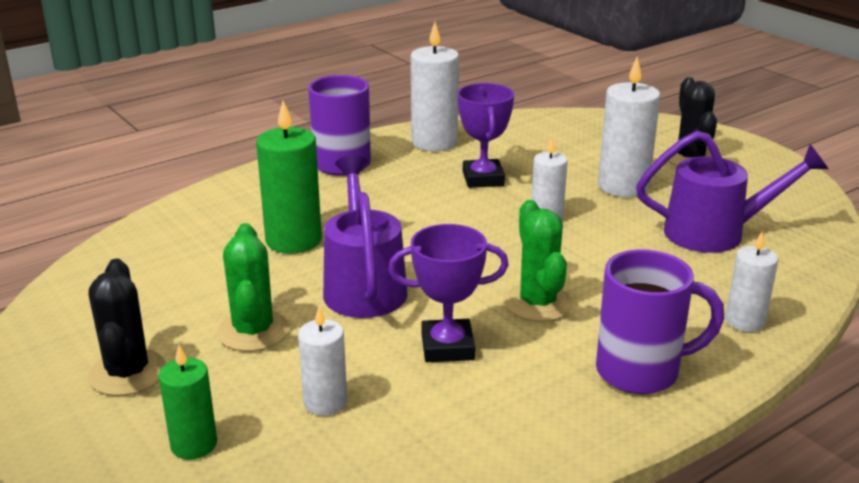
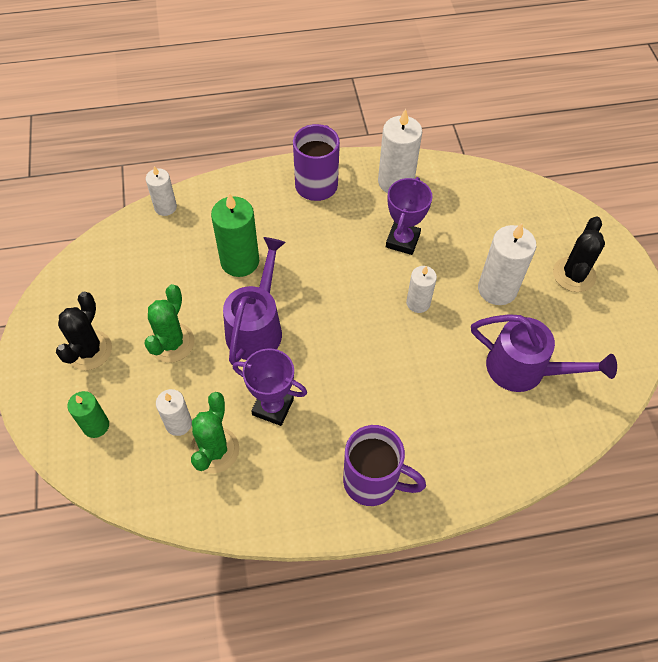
camera: 25 degrees right, 30 degrees up
(538, 303) = (353, 390): green cactus -> green cactus (214, 450)
(745, 321) = (473, 467): white candle -> white candle (165, 207)

